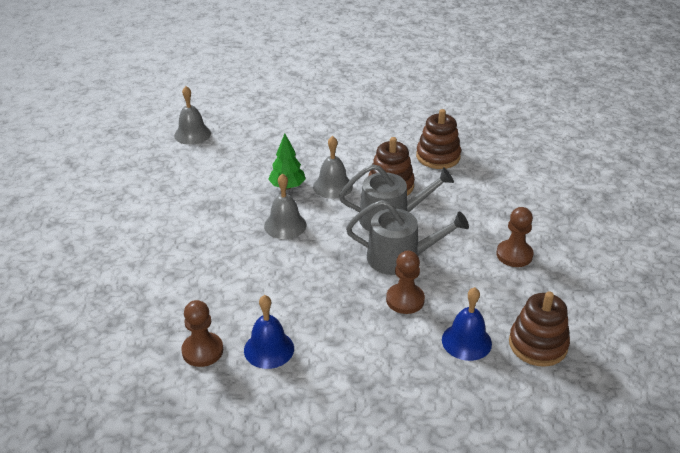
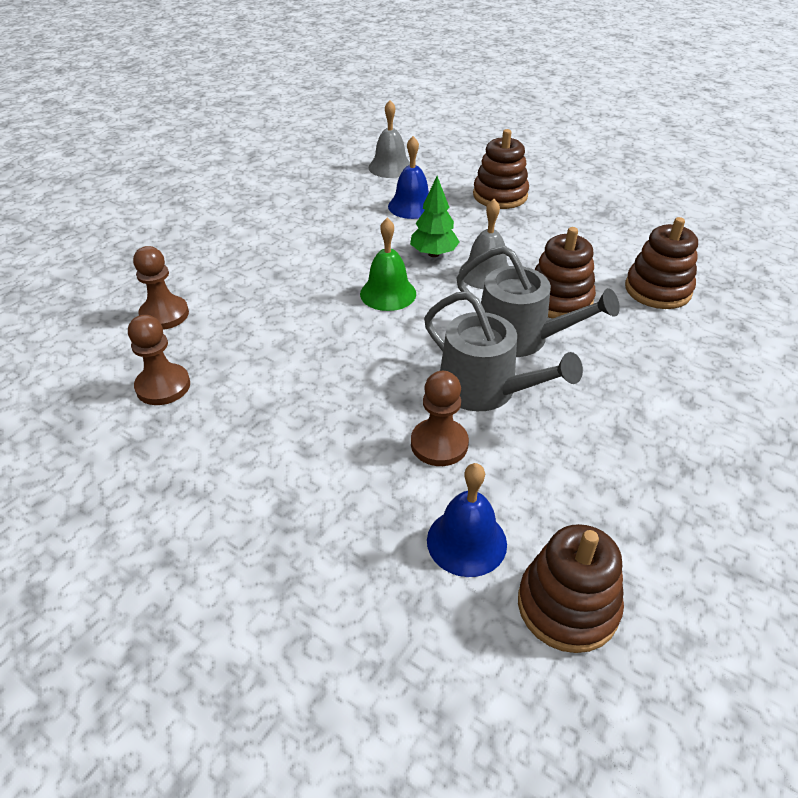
camera: 35 degrees right, 5 degrees up
(269, 349) = (227, 420): blue bell -> blue bell (412, 206)
(285, 225) = (388, 293): grey bell -> green bell
(290, 128) = (500, 195): none -> brown stacking toy
(514, 255) = (651, 459): brown pawn -> brown pawn (164, 314)

